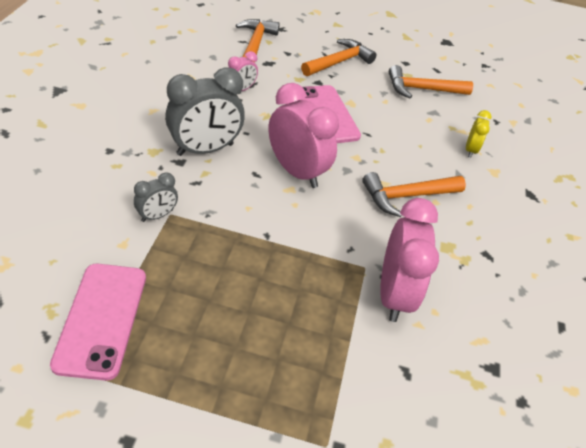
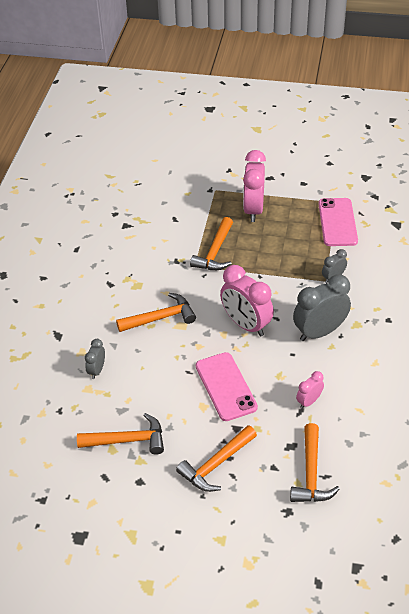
camera: 175 degrees left, 0 degrees up
(332, 287) = (215, 252): none -> orange hammer
(393, 294) = (178, 253): pink clock -> pink clock (253, 210)
(470, 150) = (97, 370): yellow clock -> grey clock

